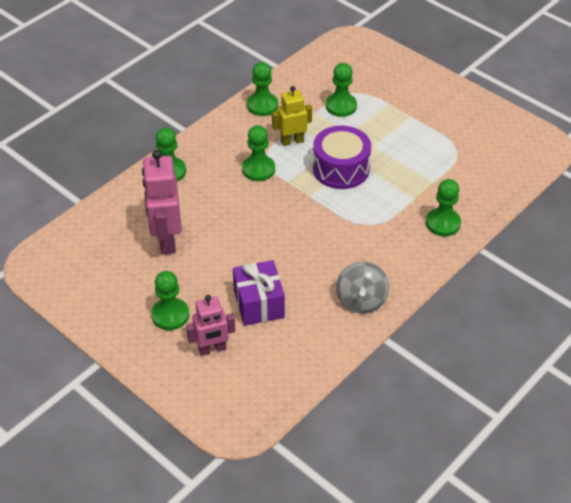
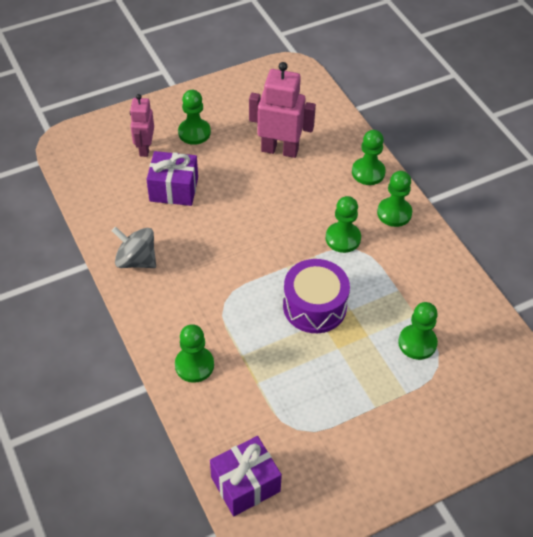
camera: 110 degrees right, 5 degrees up
(262, 105) = (443, 271): green pawn -> green pawn (394, 213)
(292, 141) = (374, 279): yellow robot -> none
(518, 165) = (245, 484): none -> purple gift

